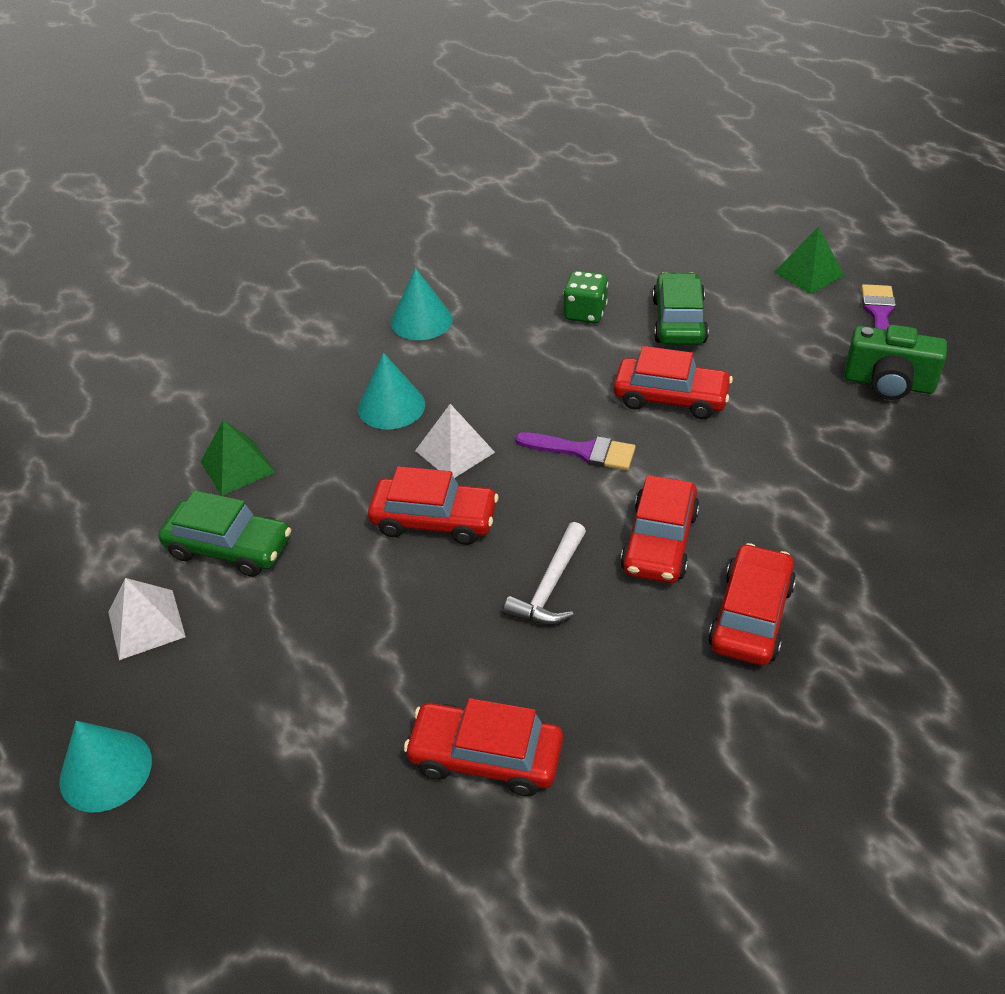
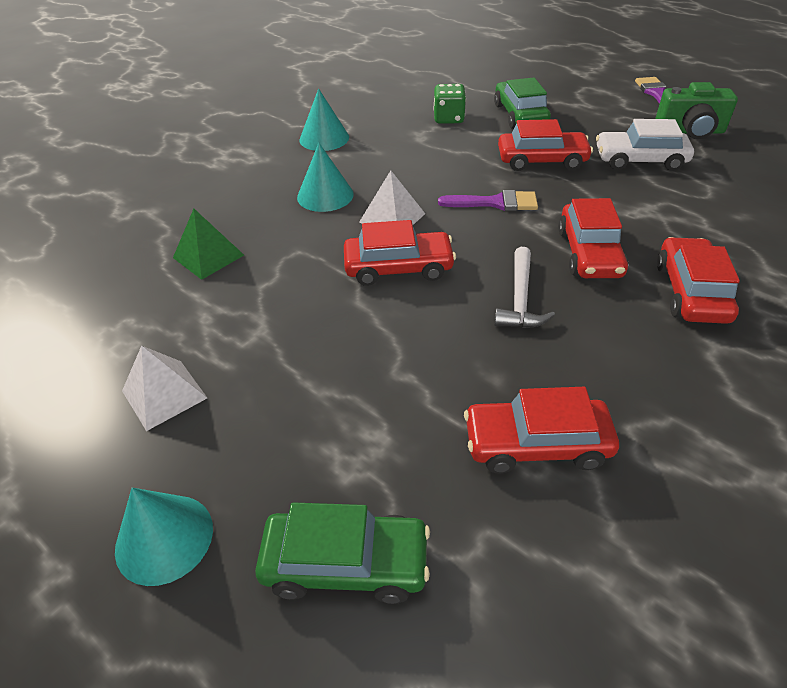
camera: 15 degrees left, 0 degrees up
(229, 547) = (224, 317): green car -> green car (345, 563)
(796, 418) = (640, 160): none -> white car
(809, 274) = (594, 78): green pyramid -> none

